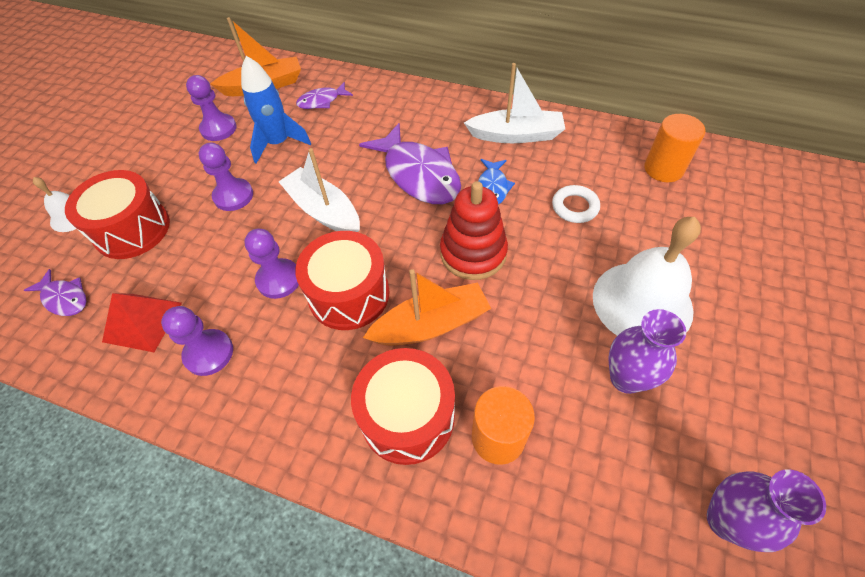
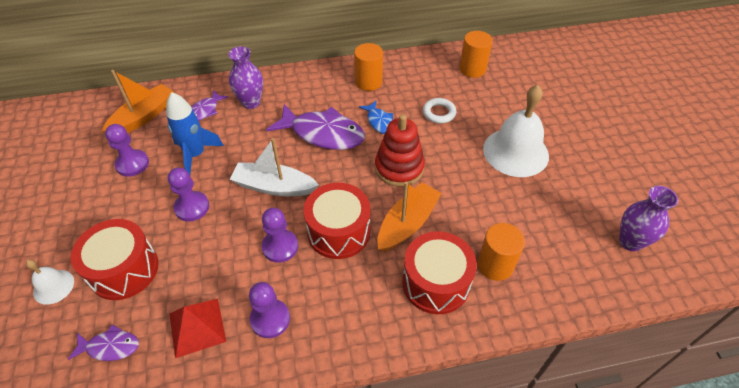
camera: 35 degrees left, 5 degrees down
(516, 135) = (368, 82): white boat -> orange cylinder
(626, 378) = (537, 197): purple vase -> purple vase (251, 102)

